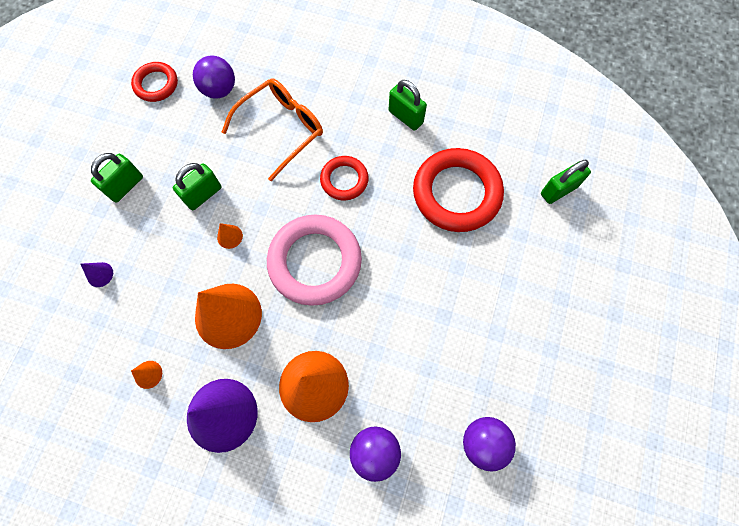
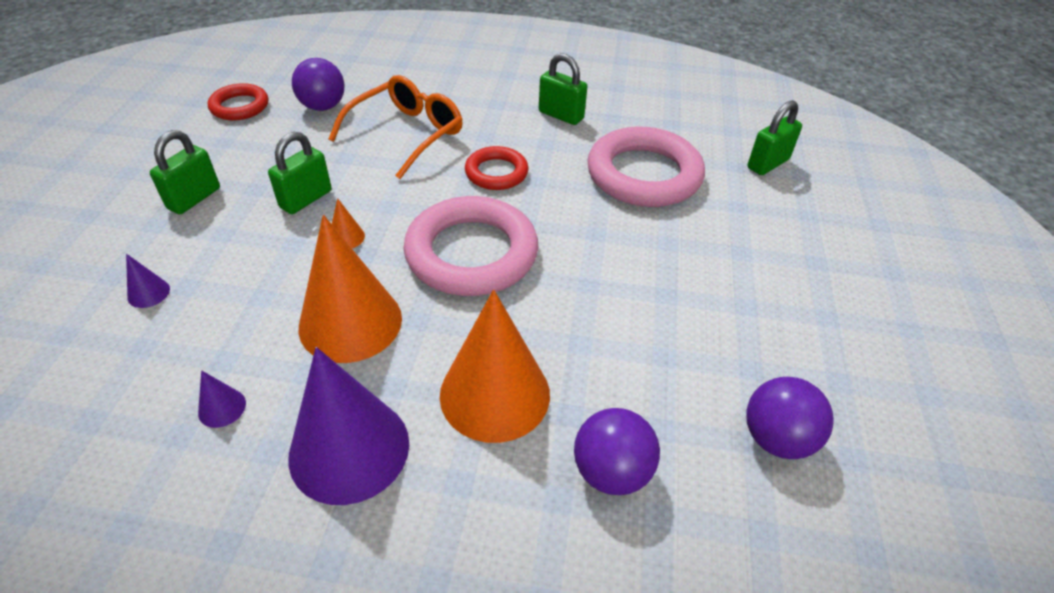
camera: 10 degrees left, 25 degrees down
(148, 374) = (222, 408): orange cone -> purple cone
(456, 193) = (644, 175): red ring -> pink ring

